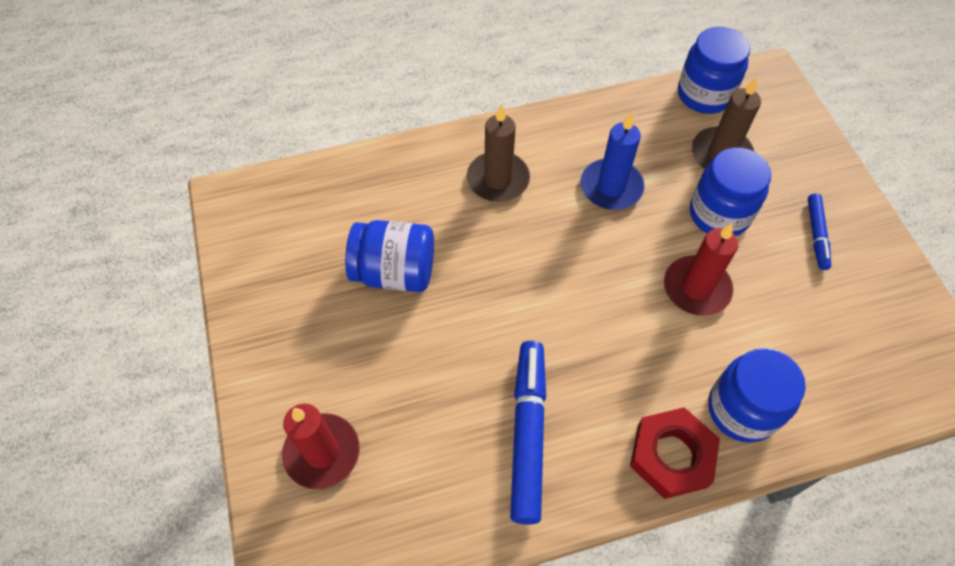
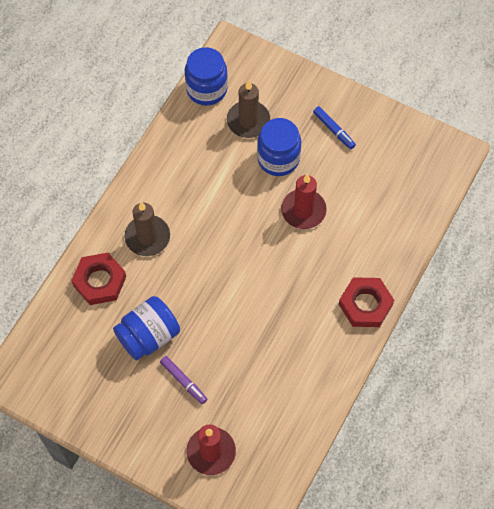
camera: 45 degrees left, 5 degrees up
(378, 349) = (183, 381): none -> purple marker
(407, 181) = (99, 281): none -> red nut
(528, 433) = (294, 354): blue marker -> none
(611, 187) = (210, 190): blue candle -> none
(742, 409) = (376, 254): blue jar -> none

